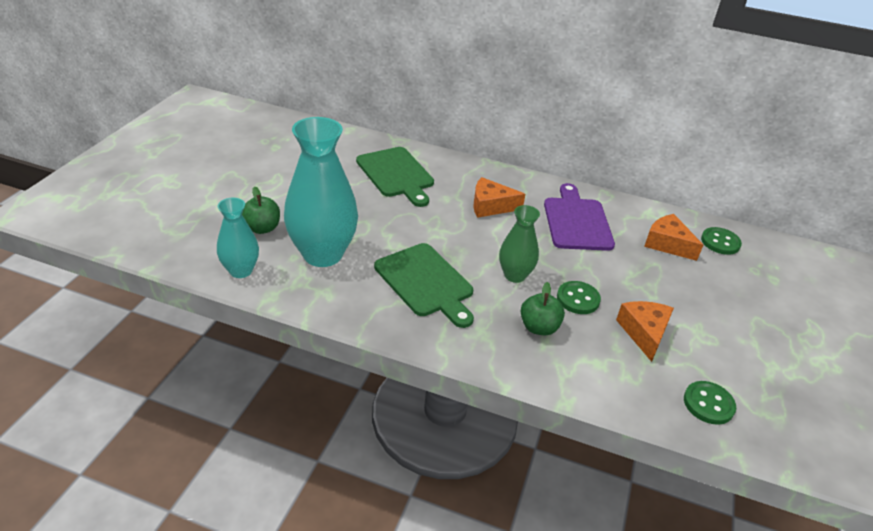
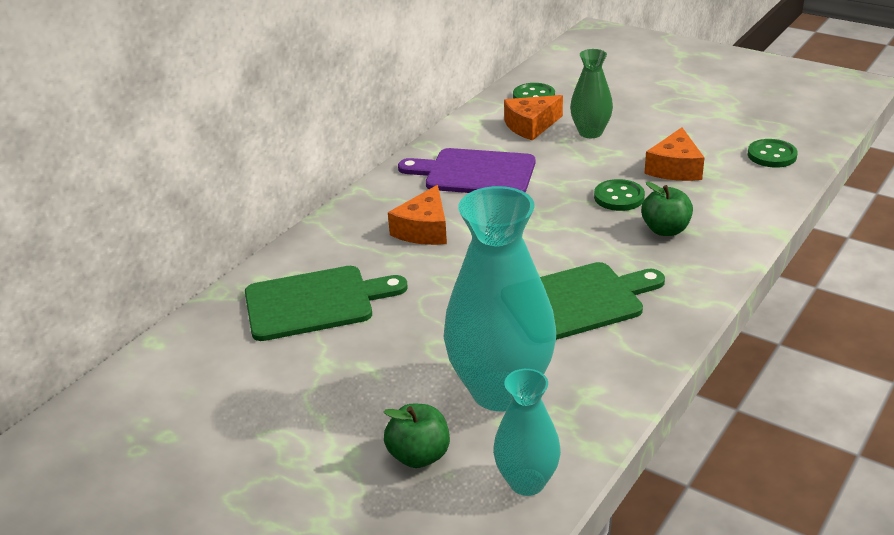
camera: 70 degrees left, 5 degrees down
(515, 275) = (572, 232): green vase -> green vase (590, 132)
(644, 333) = (675, 168): orange cheese -> orange cheese turned 90 degrees counterclockwise

